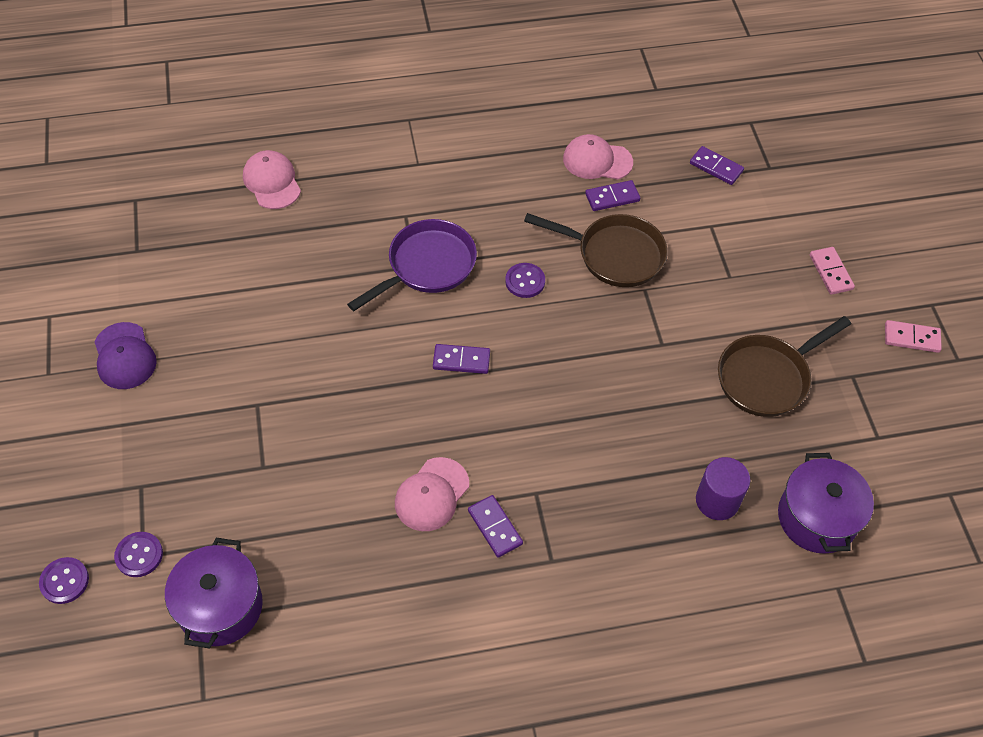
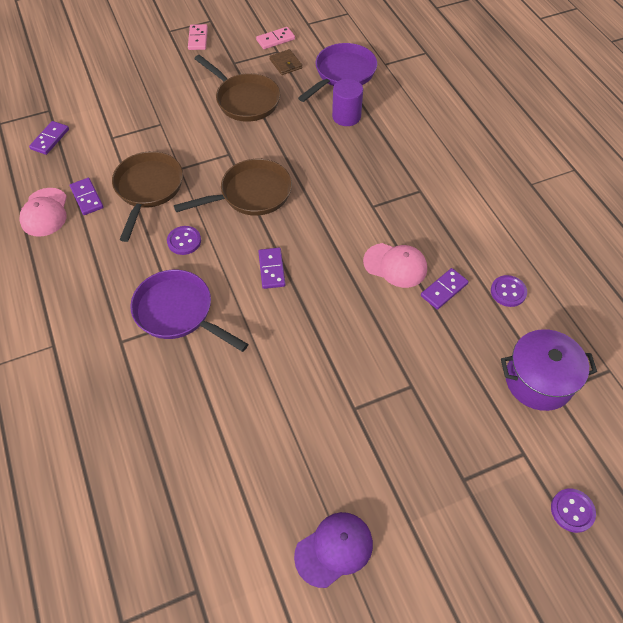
camera: 100 degrees left, 0 degrees up
(139, 555) = (524, 457): purple button -> purple button (508, 292)
(272, 182) = (85, 475): pink cap -> none
(495, 527) = (407, 224): purple domino -> purple domino (444, 290)
(585, 358) = (251, 194): none -> brown pan
(817, 518) = (342, 74): purple pot -> purple pan
(831, 272) = (148, 75): pink domino -> pink domino (275, 40)
(845, 443) = (285, 64): none -> brown wallet

